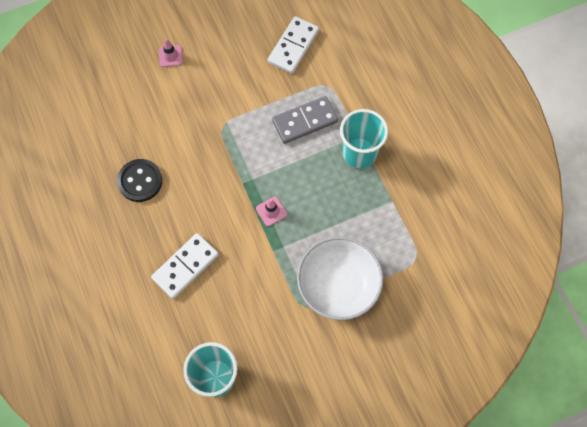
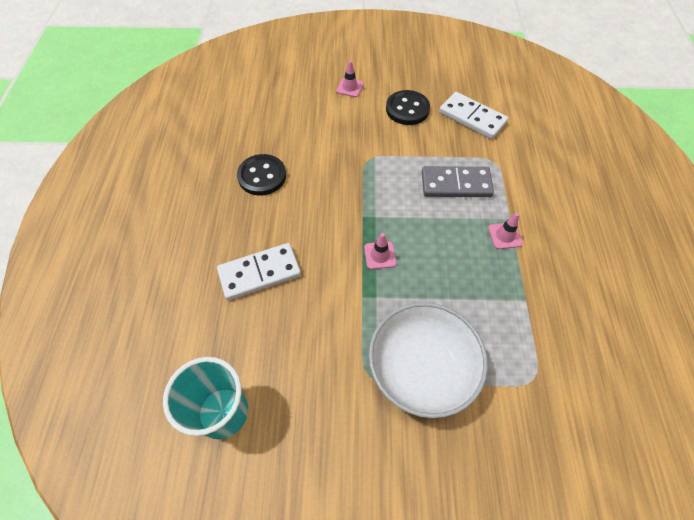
camera: 25 degrees right, 10 degrees down
(233, 60) = (407, 109): none -> black button
(293, 46) = (472, 117): white domino -> white domino turned 75 degrees clockwise
(359, 153) = (505, 236): turquoise cup -> pink traffic cone

